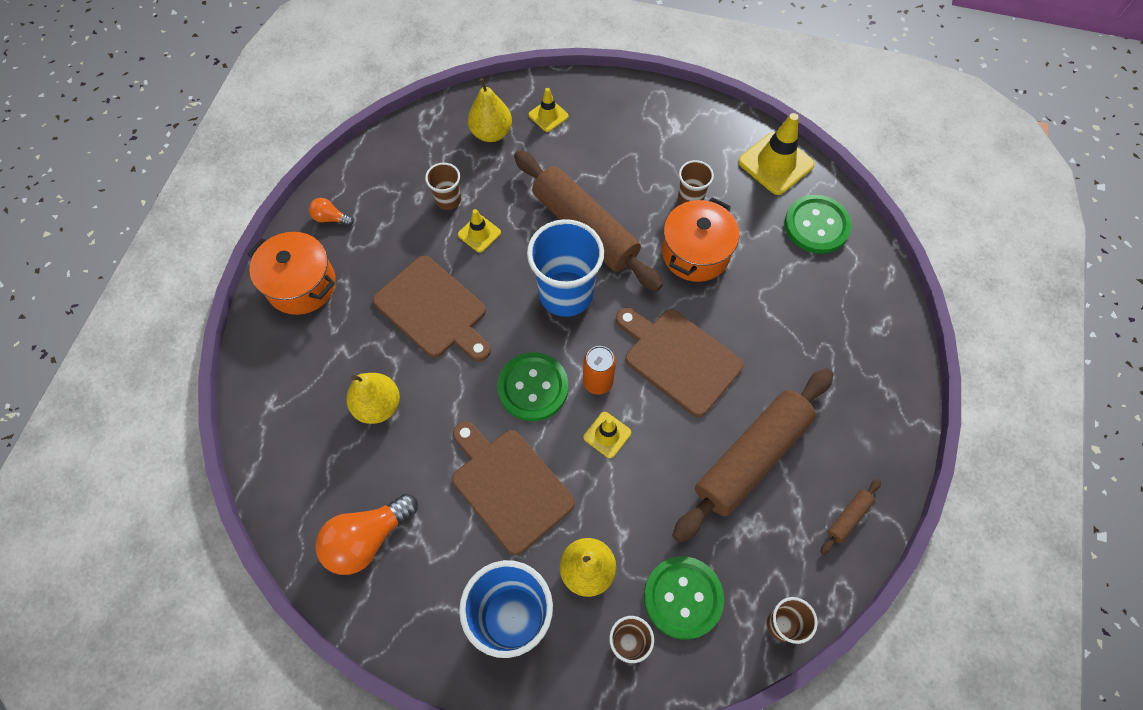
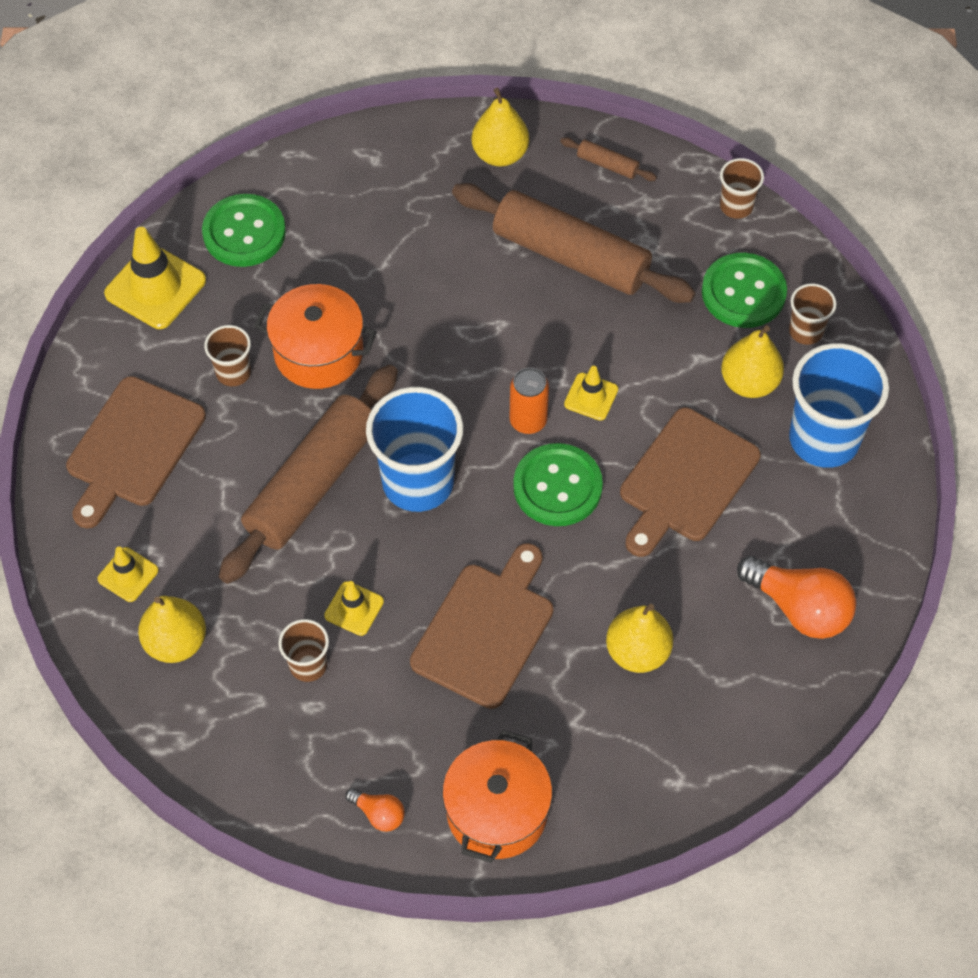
camera: 105 degrees left, 5 degrees down
(331, 218) = (378, 813): orange light bulb -> orange light bulb turned 60 degrees counterclockwise
(678, 359) = (472, 344): brown cutting board -> brown cutting board (133, 447)
(871, 428) = (500, 154): none -> yellow pear

